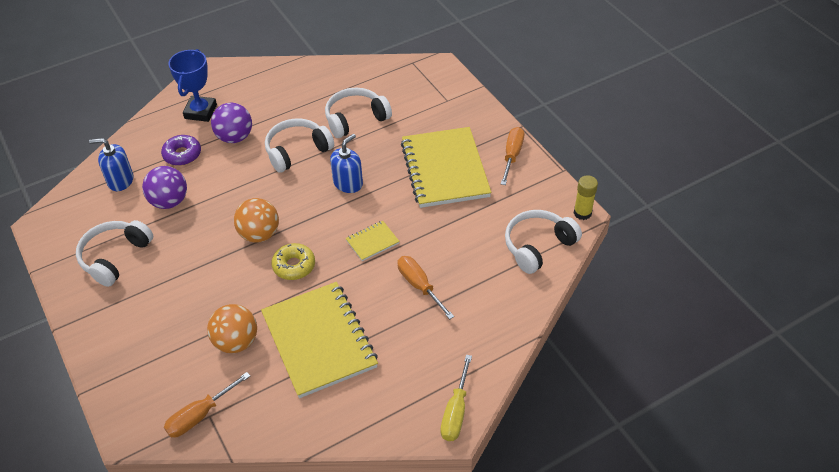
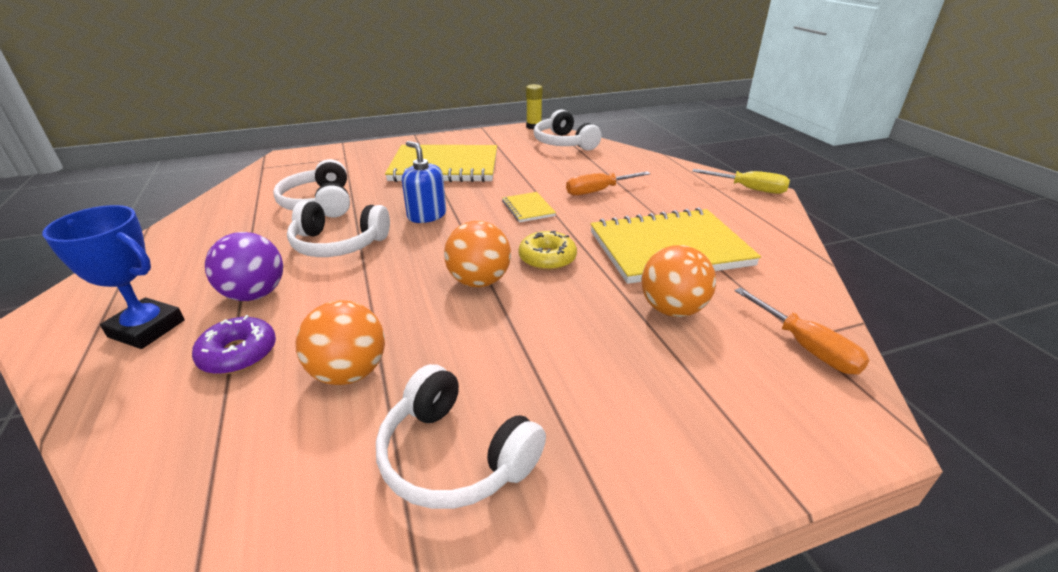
camera: 80 degrees left, 15 degrees down
(120, 180) = (230, 449): blue soap dispenser -> none
(169, 201) = (349, 373): purple ball -> orange ball
(297, 151) = (338, 244): white headphones -> white headphones turned 60 degrees counterclockwise
(512, 156) = (449, 141): orange screwdriver -> none

